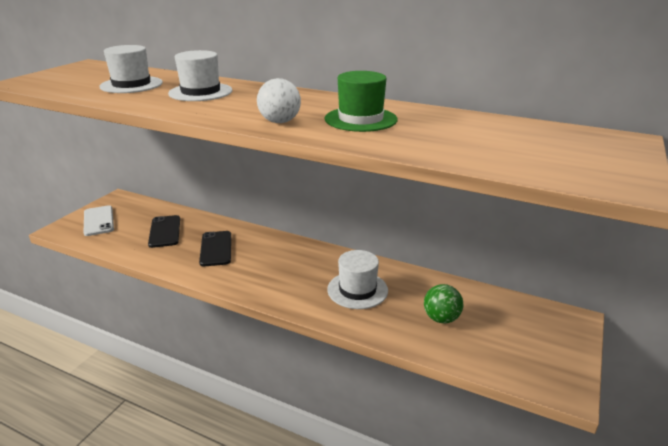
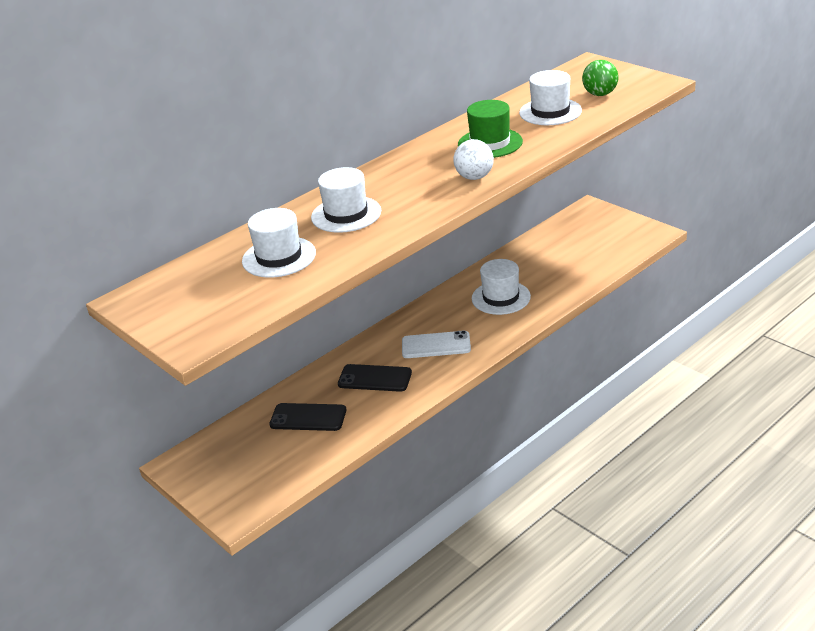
camera: 65 degrees left, 5 degrees up
(98, 221) = (237, 478): white phone -> white phone (436, 345)
(441, 318) = (561, 264): green ball -> green ball (600, 94)
(460, 135) = (550, 112): none -> white hat

